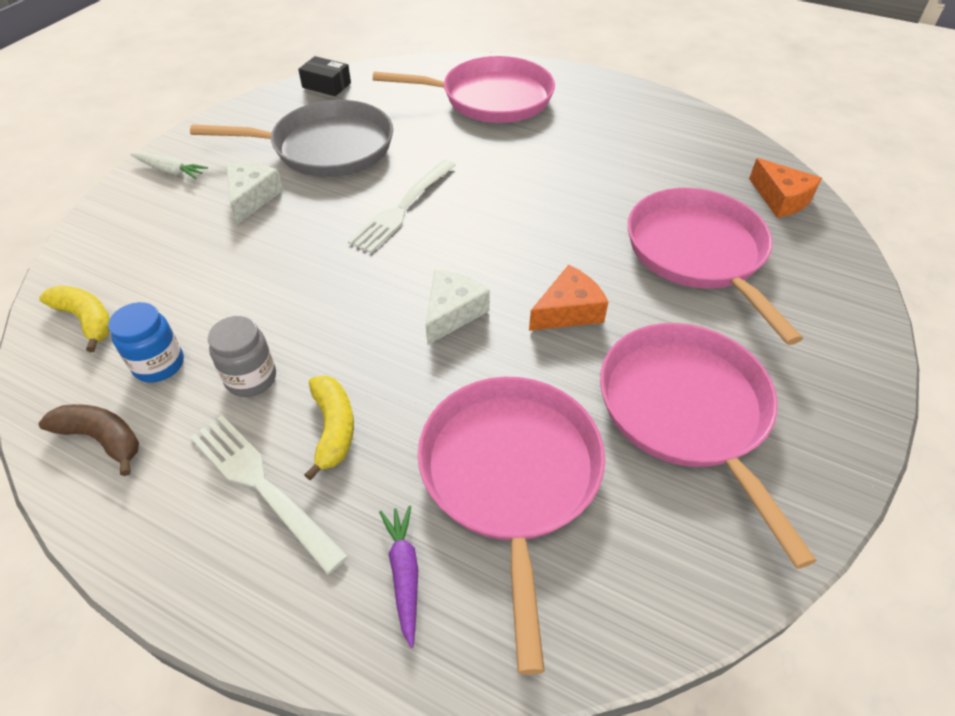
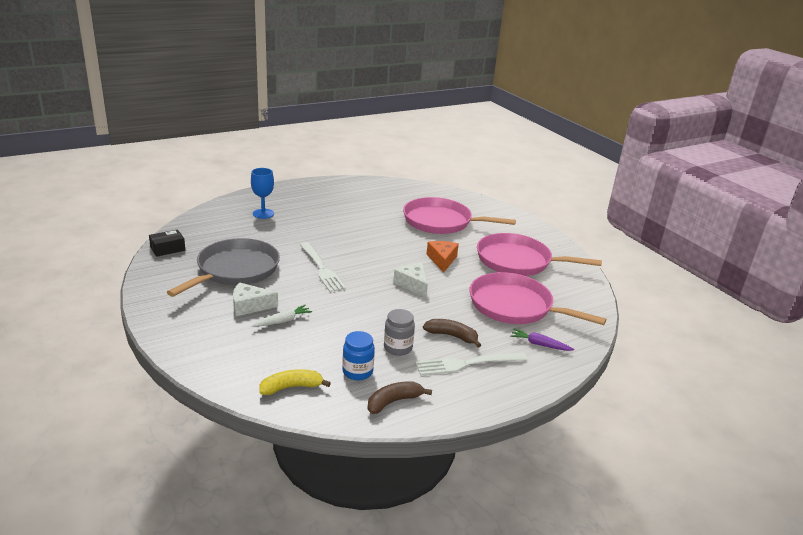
camera: 60 degrees left, 20 degrees down
(170, 171) = (178, 324): white carrot -> white carrot (283, 321)
(252, 198) = (249, 306): white cheese -> white cheese turned 45 degrees counterclockwise
(333, 428) = (452, 336): yellow banana -> brown banana
(491, 98) = (263, 214): pink pan -> blue goblet
(780, 199) = (430, 193): orange cheese -> none

